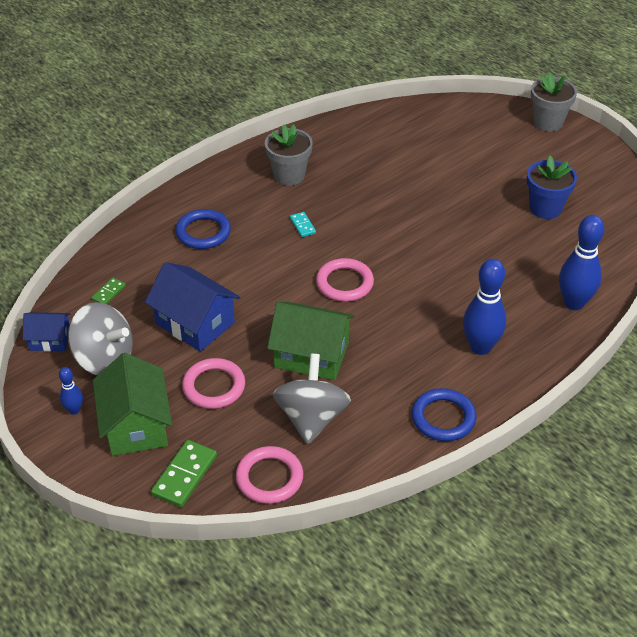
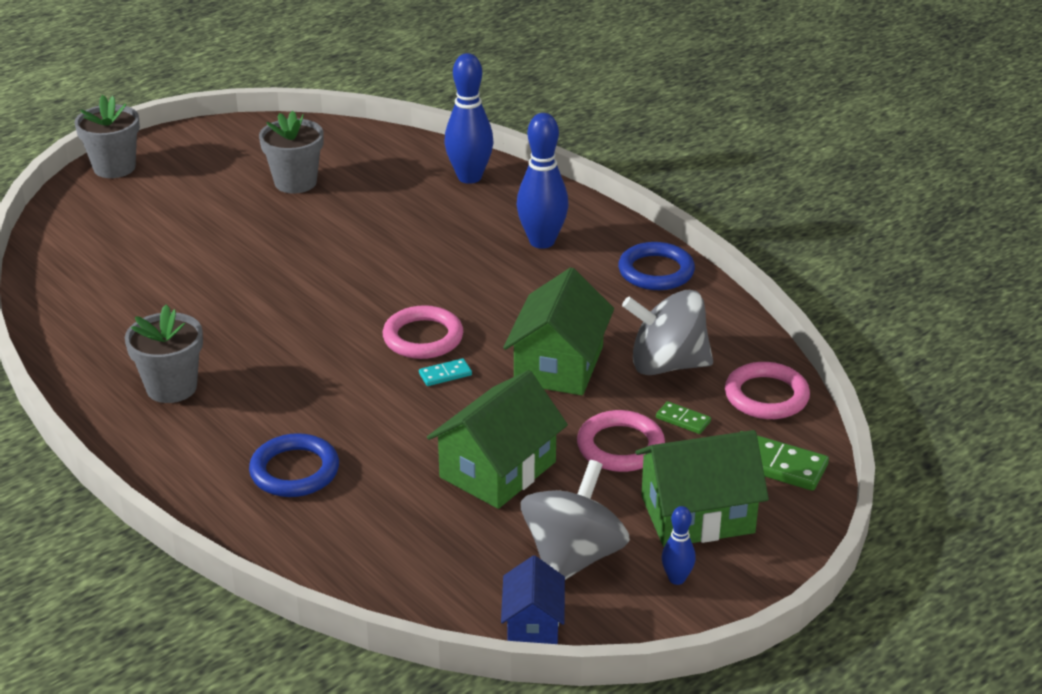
camera: 90 degrees left, 10 degrees down
(108, 293) = (427, 565): green domino -> green domino (683, 420)
(195, 323) = (498, 470): blue house -> green house
(302, 226) = (296, 374): turquoise domino -> turquoise domino (445, 374)
(545, 208) = (295, 182): blue flower pot -> grey flower pot

